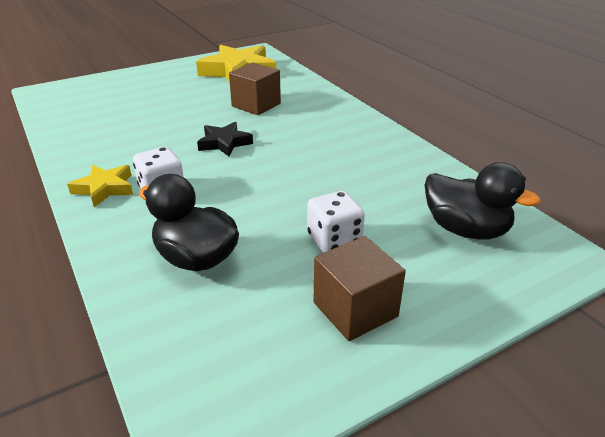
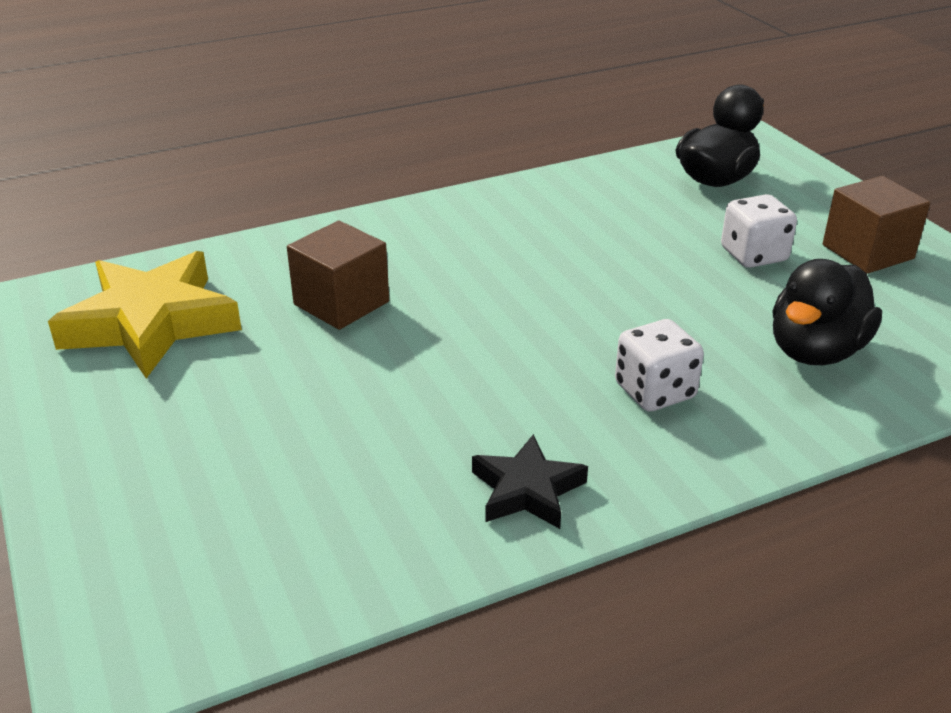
camera: 85 degrees left, 0 degrees up
(105, 188) = (651, 456): yellow star -> none
(224, 143) = (493, 335): black star -> black star (527, 490)

